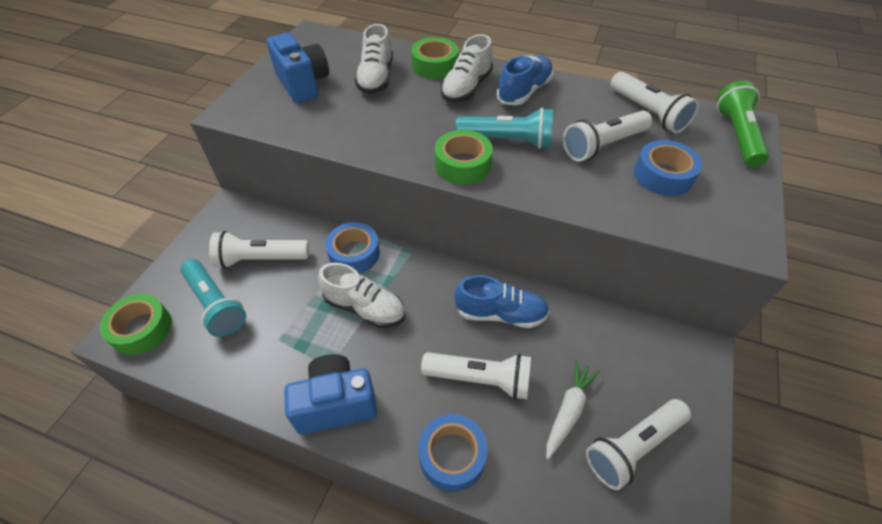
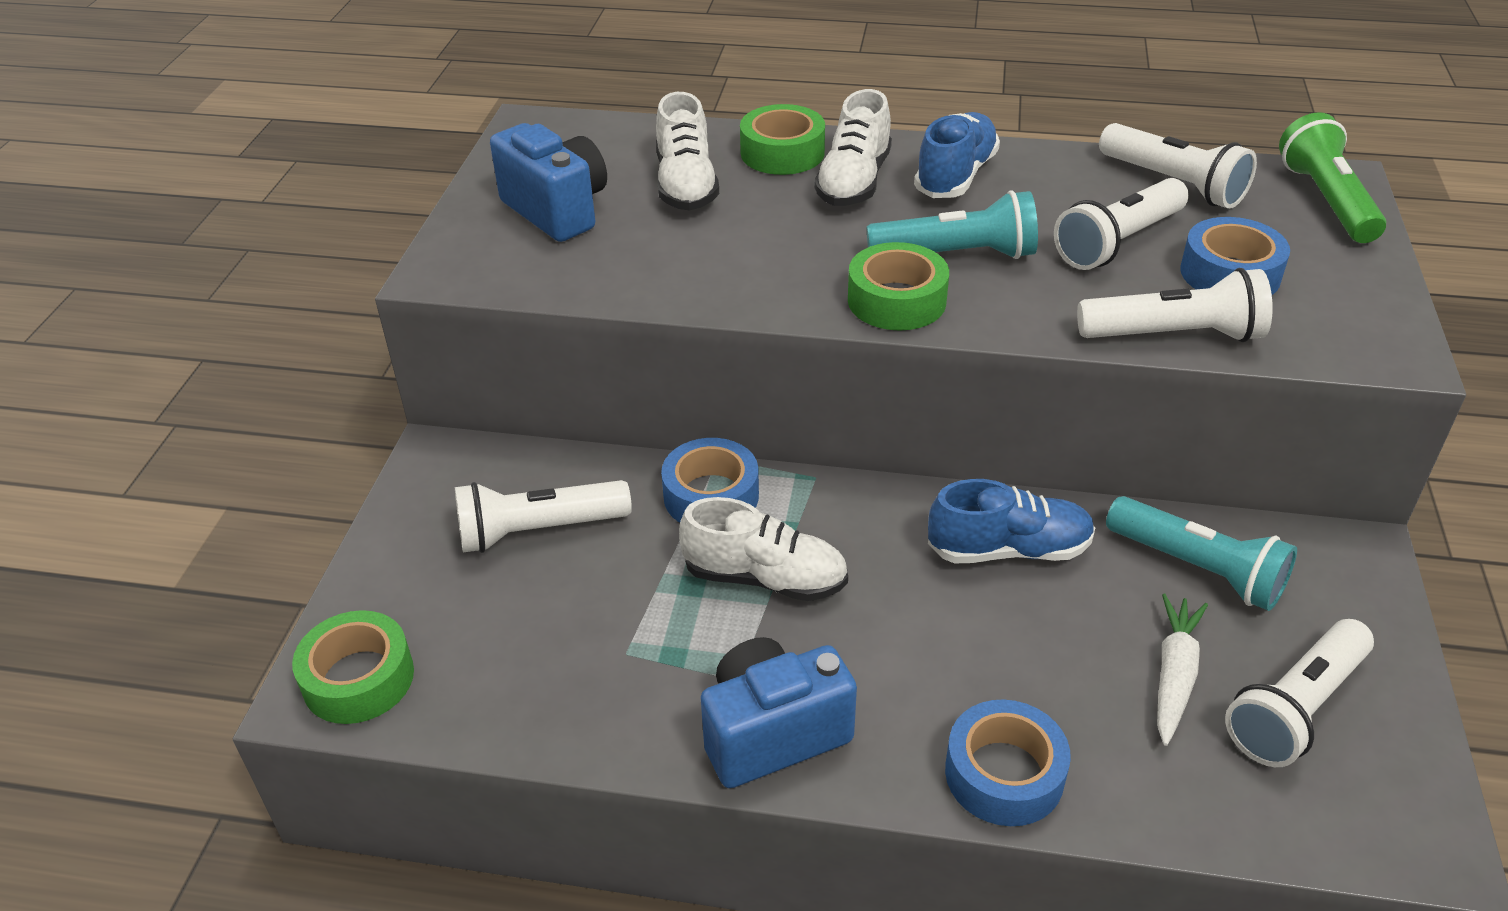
camera: 10 degrees left, 10 degrees down
(216, 304) = (484, 617): turquoise flashlight -> turquoise flashlight (1197, 569)
(480, 379) = (1009, 654): white flashlight -> white flashlight (1174, 335)

